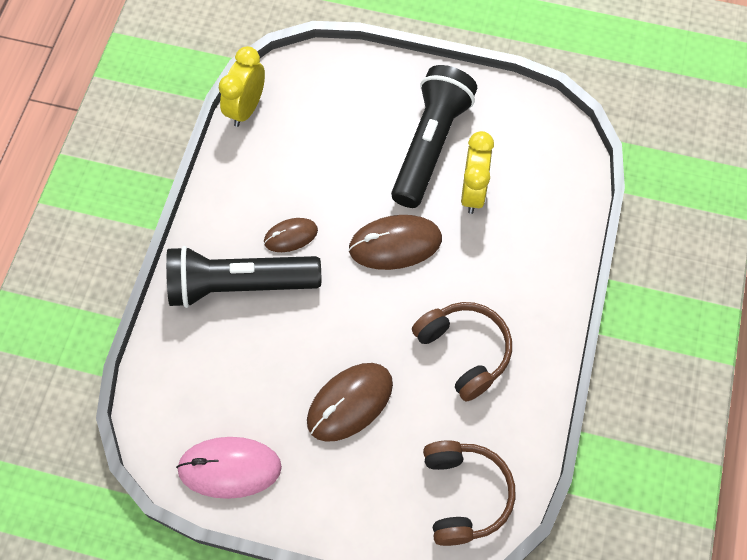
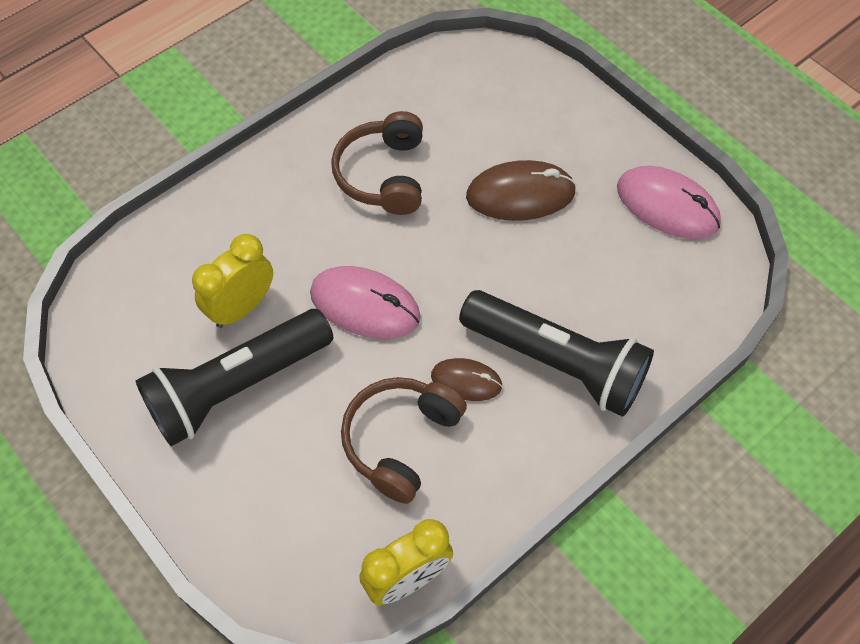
camera: 145 degrees left, 5 degrees down
(395, 244) = (365, 305): brown mouse -> pink mouse
(464, 495) = (475, 79): brown headphones -> brown headphones (401, 441)

